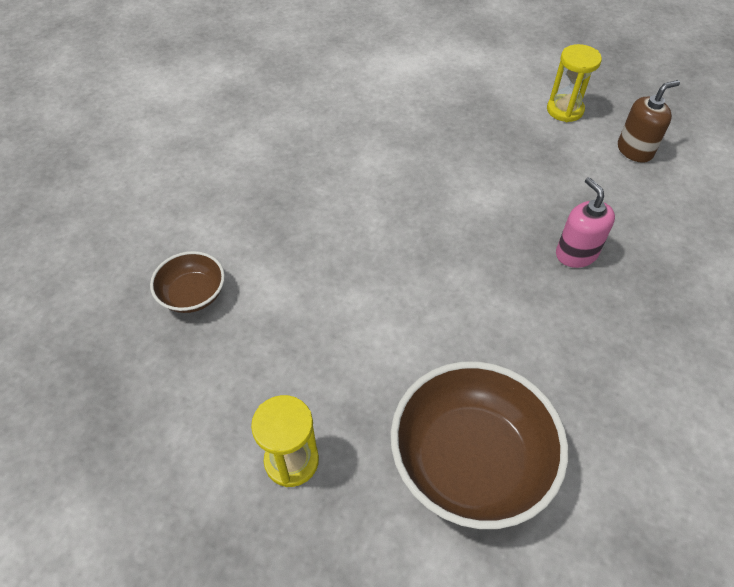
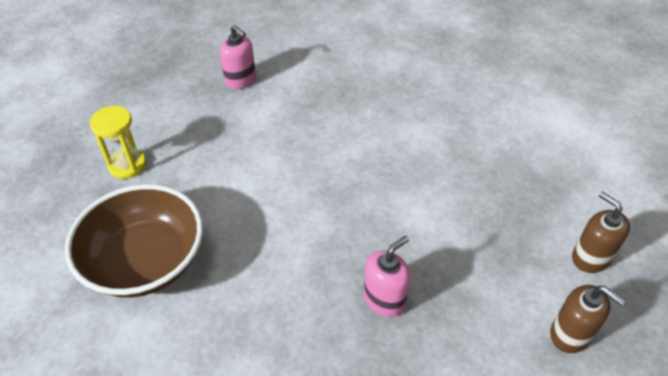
camera: 70 degrees right, 5 degrees down
(193, 294) = (240, 80): brown bowl -> pink soap dispenser
(564, 110) = (590, 258): yellow hourglass -> brown soap dispenser

